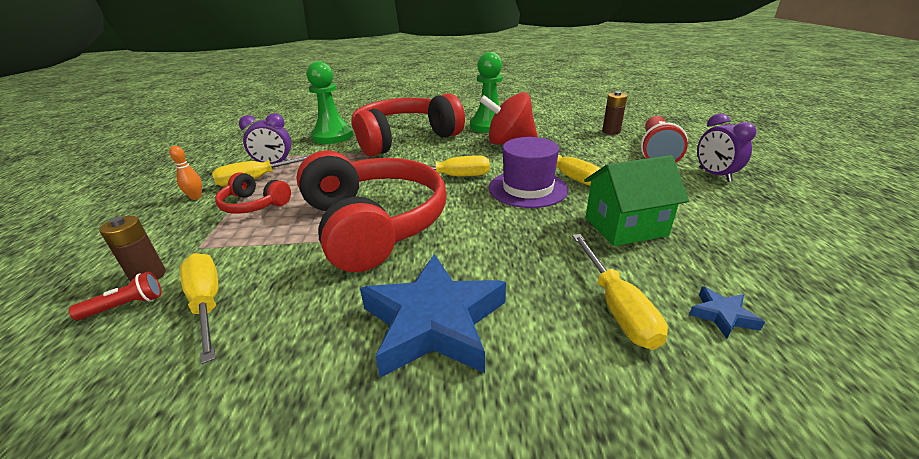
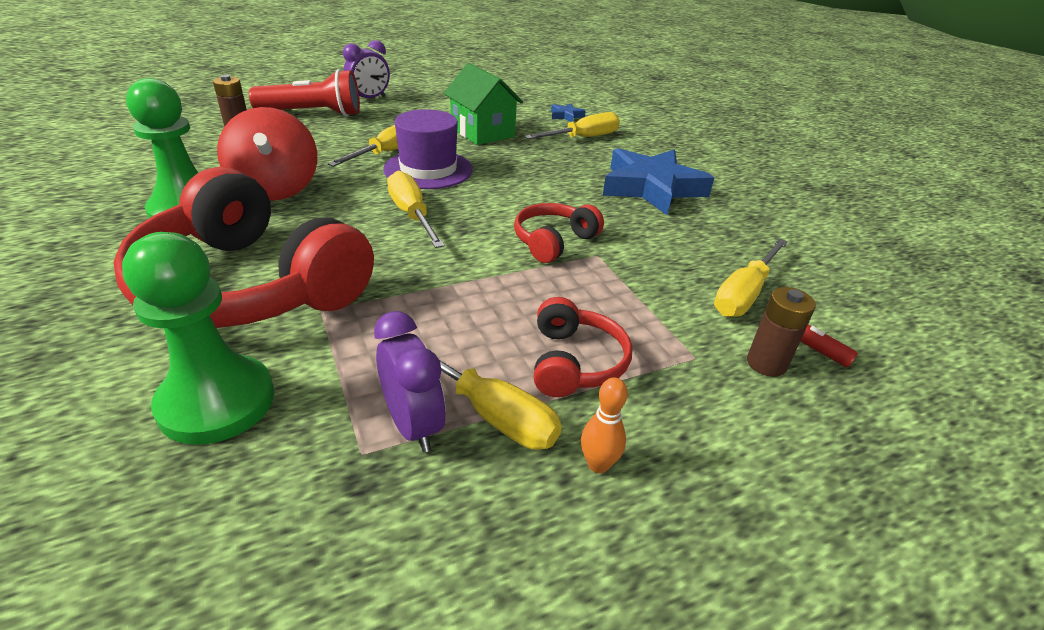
camera: 115 degrees left, 5 degrees up
(374, 224) = (553, 241): red headphones -> red headphones, size x0.46

